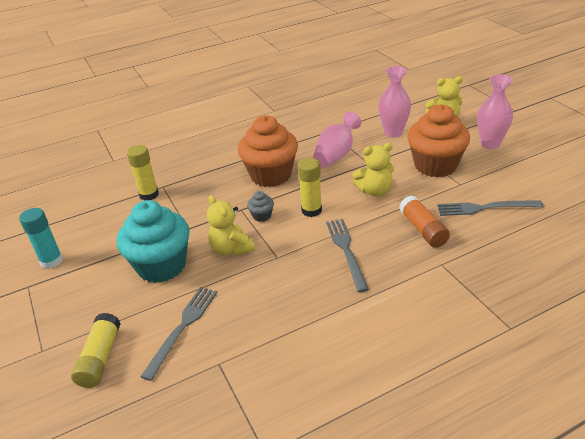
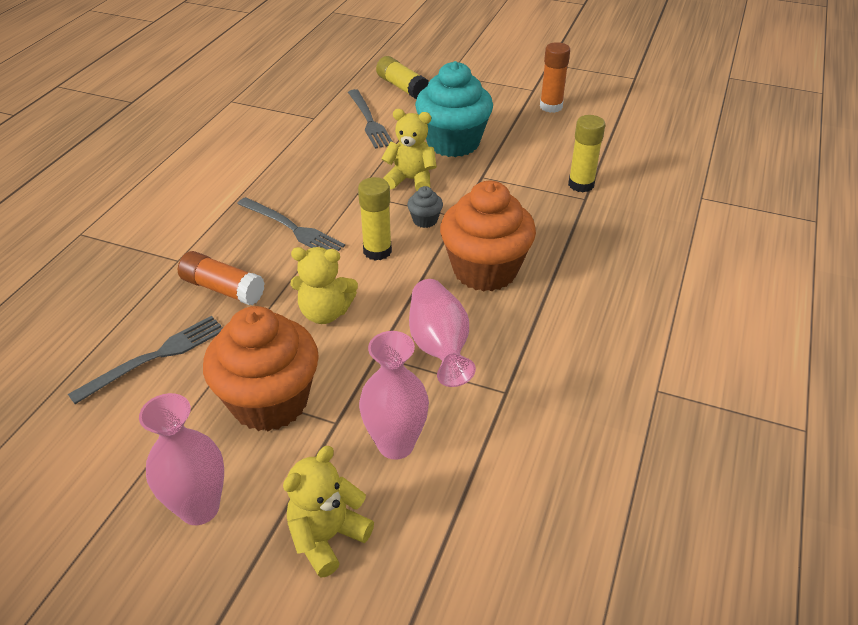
camera: 135 degrees right, 5 degrees up
(51, 261) = (551, 107): turquoise glue stick -> orange glue stick
(375, 191) = (325, 313): yellow teddy bear -> yellow teddy bear turned 120 degrees counterclockwise

